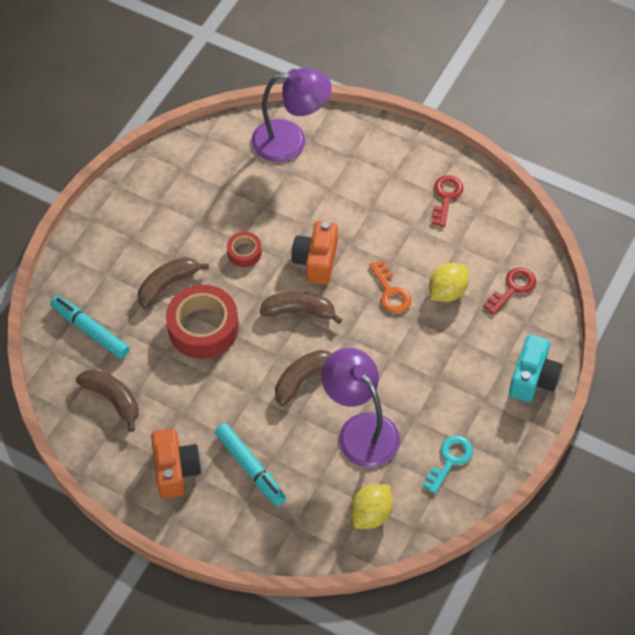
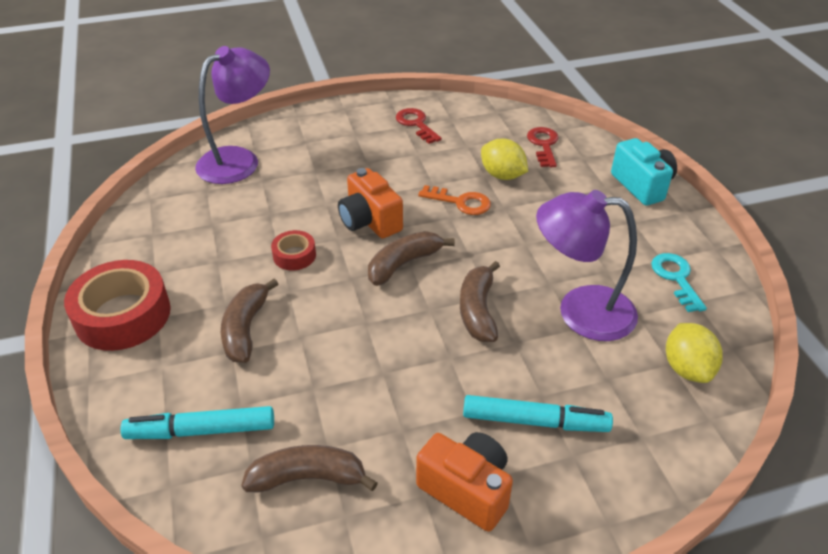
camera: 45 degrees left, 15 degrees down
(203, 327) = (328, 338): red tape -> red tape (123, 315)
(447, 292) = (502, 175): yellow lemon -> yellow lemon turned 45 degrees counterclockwise

